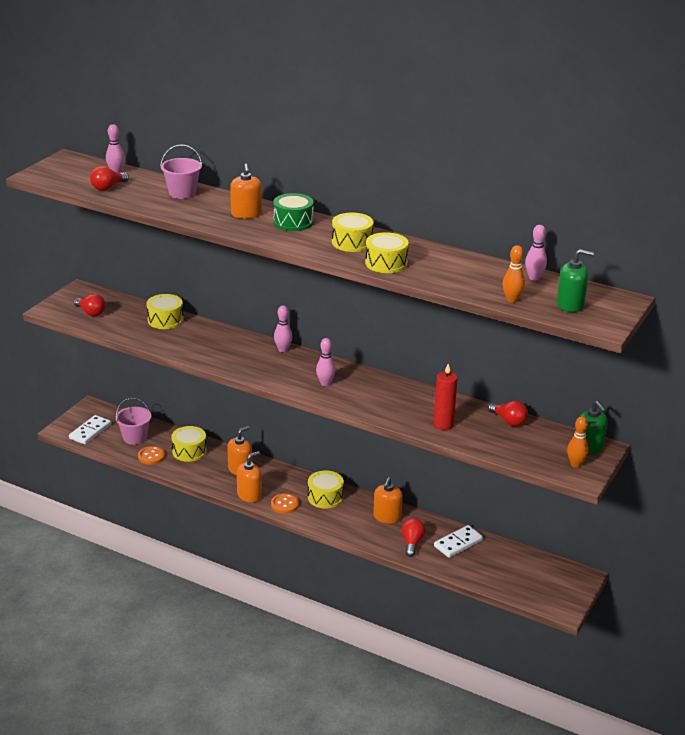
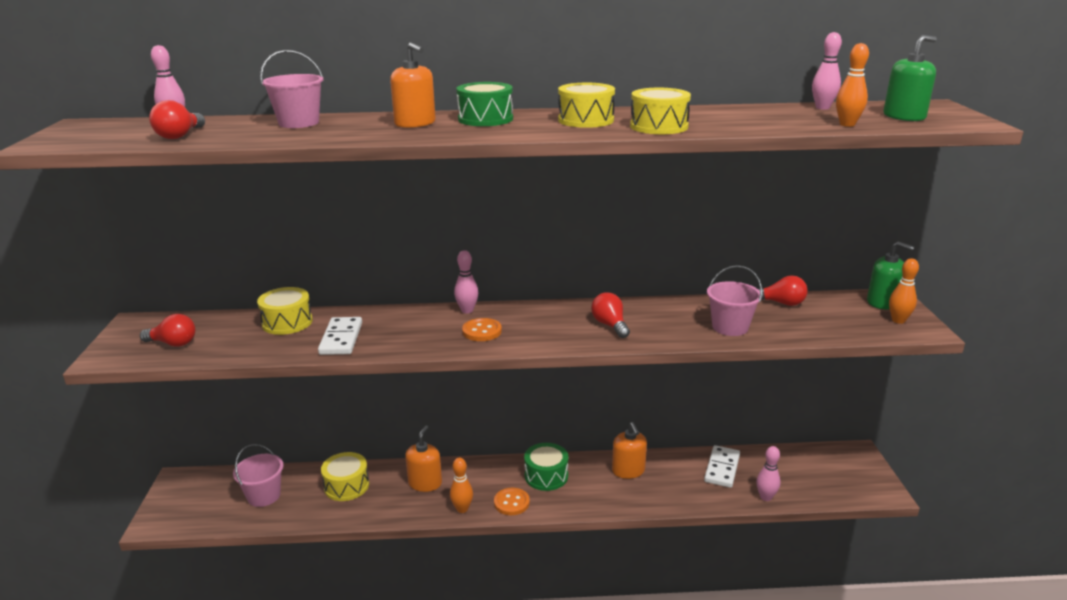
camera: 30 degrees left, 5 degrees down
(90, 431) = (197, 511): white domino -> white domino (341, 338)
(151, 456) = (303, 511): orange button -> orange button (482, 331)
(249, 495) = (462, 509): orange soap dispenser -> orange bowling pin
(325, 383) = (556, 328): pink bowling pin -> pink bowling pin (765, 497)
(325, 497) = (546, 476): yellow drum -> green drum
(412, 543) = (681, 488): red light bulb -> red light bulb (610, 325)
(443, 424) = (730, 327): red candle -> pink bucket

